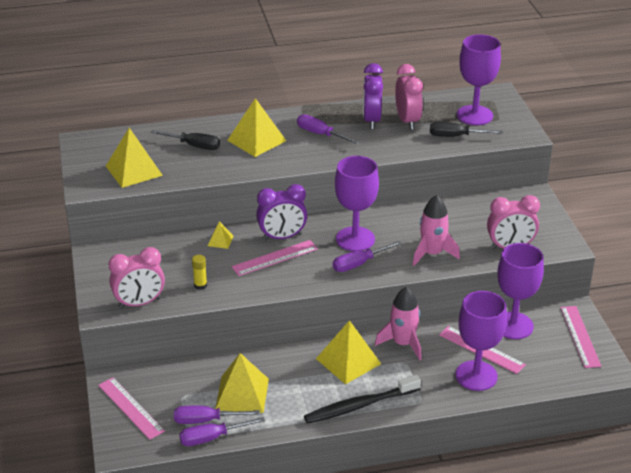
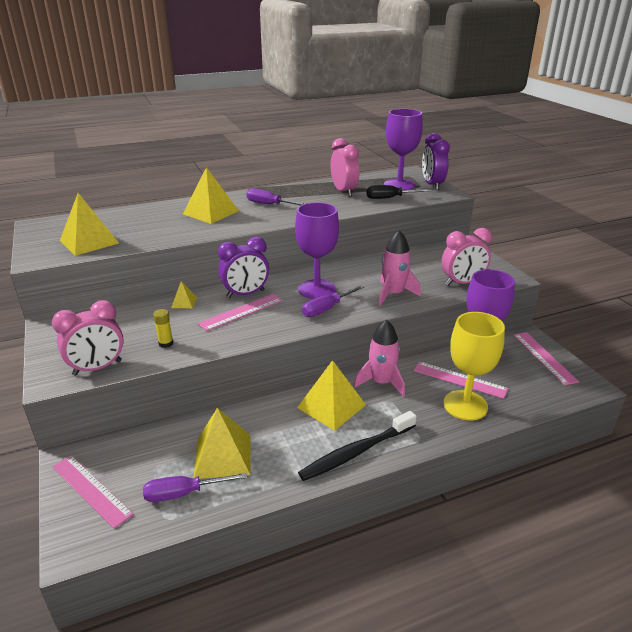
camera: 10 degrees left, 5 degrees down
(194, 146) = (150, 220): black screwdriver -> none
(211, 438) = (192, 515): purple screwdriver -> none
(371, 120) = (312, 193): purple clock -> purple clock (432, 185)
(476, 376) = (465, 405): purple goblet -> yellow goblet

